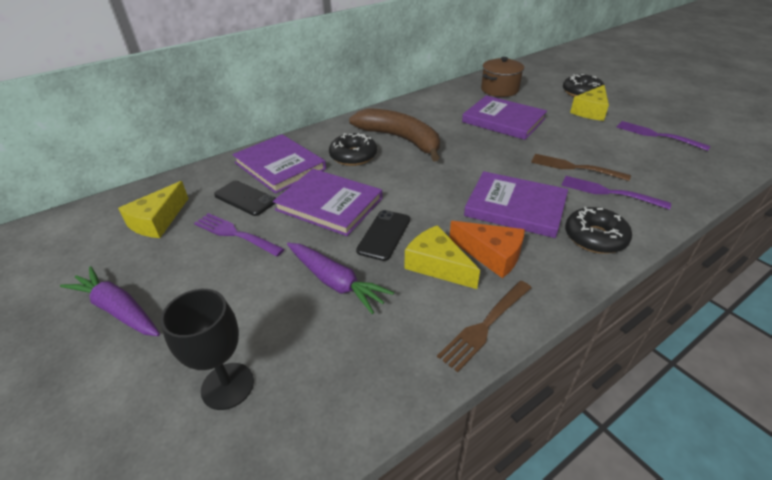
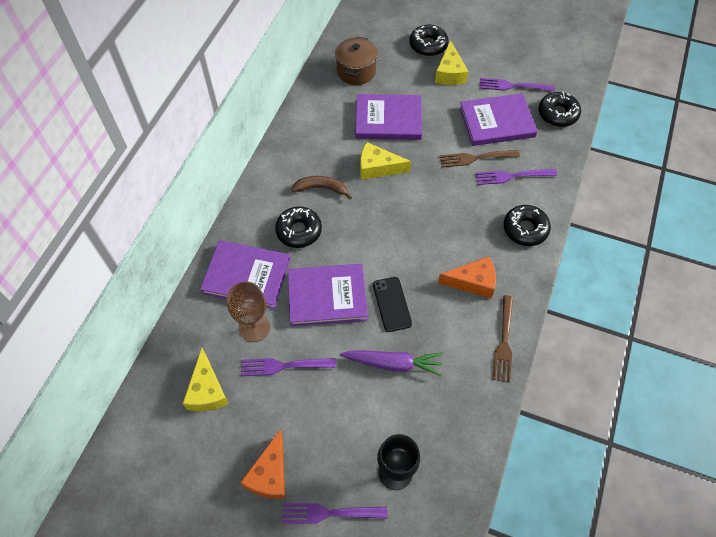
camera: 35 degrees left, 20 degrees up
(118, 309) = (269, 474): purple carrot -> orange cheese
(120, 382) = (330, 513): none -> purple fork
(245, 198) = (254, 327): black phone -> brown goblet
(400, 139) = (321, 188): brown banana -> brown banana, size x0.53
(437, 265) = (446, 311): yellow cheese -> yellow cheese (378, 167)
(515, 207) = (460, 225): purple book -> purple book (497, 122)
(702, 167) = (557, 114): none -> black donut

